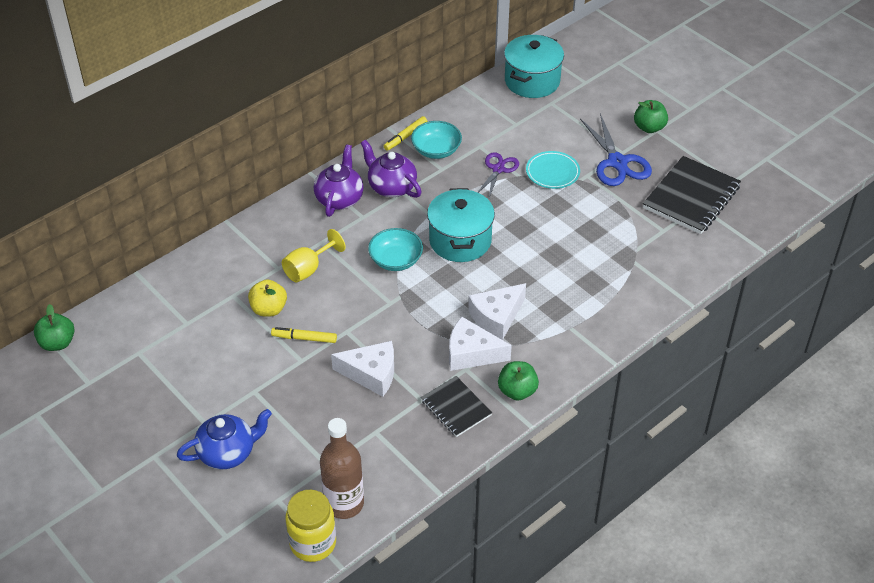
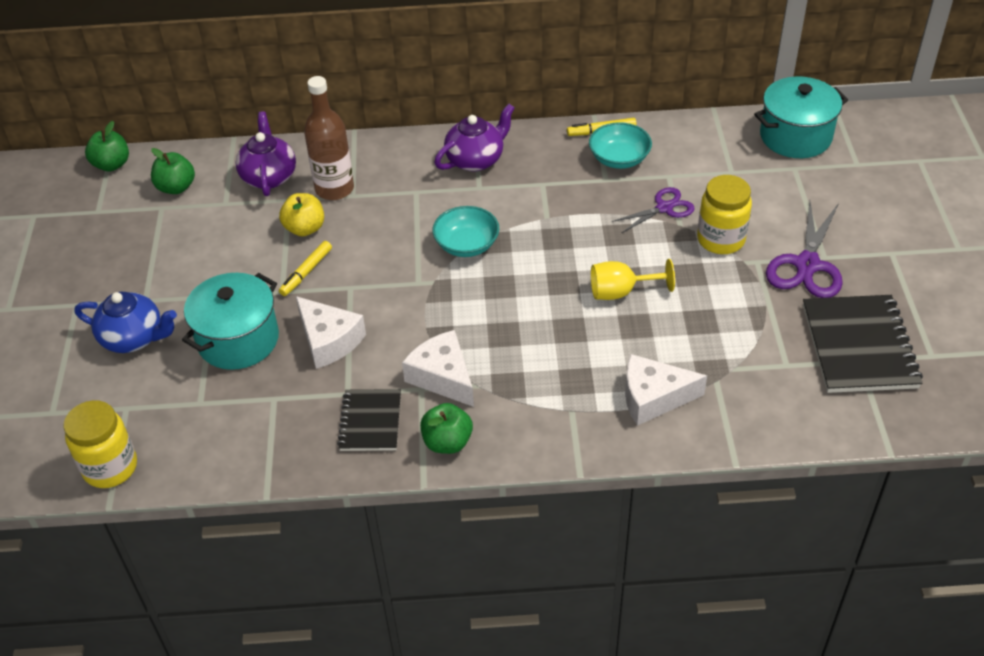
camera: 40 degrees right, 0 degrees up
(304, 338) = (306, 272): yellow marker -> yellow marker turned 105 degrees counterclockwise
(308, 269) = (378, 210): yellow goblet -> yellow goblet (621, 292)
(344, 503) = (175, 448): brown bottle -> brown bottle (334, 189)
(391, 187) = (536, 172): purple teapot -> purple teapot (269, 176)
(460, 240) = (550, 259): turquoise pot -> turquoise pot (238, 340)
(496, 317) = (506, 355): white cheese -> white cheese (653, 397)
(552, 172) = (720, 239): turquoise plate -> yellow jar
(617, 162) = (807, 265): blue scissors -> purple scissors
(649, 127) = (885, 246): green apple -> green apple (176, 187)
(691, 197) = (859, 346): black notebook -> black notebook turned 75 degrees counterclockwise

